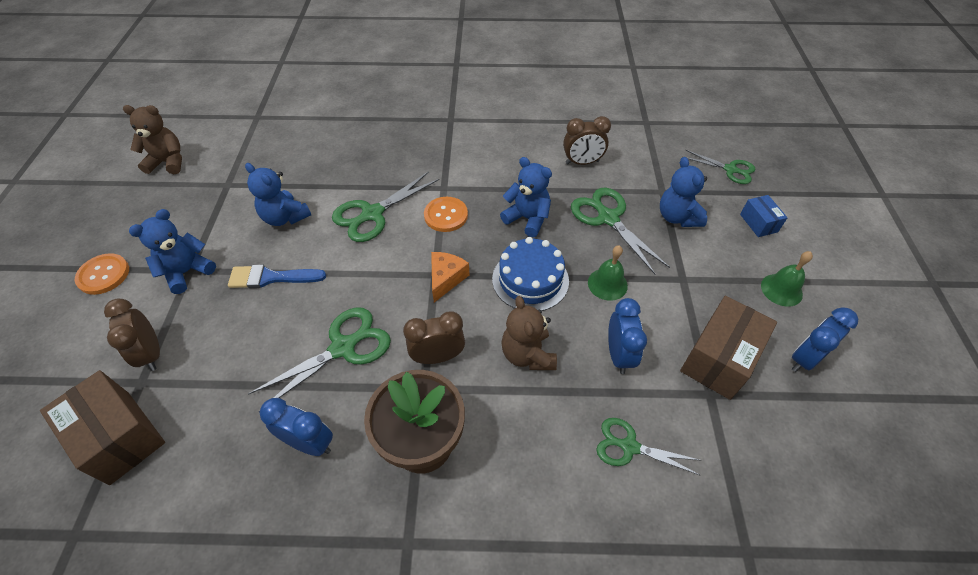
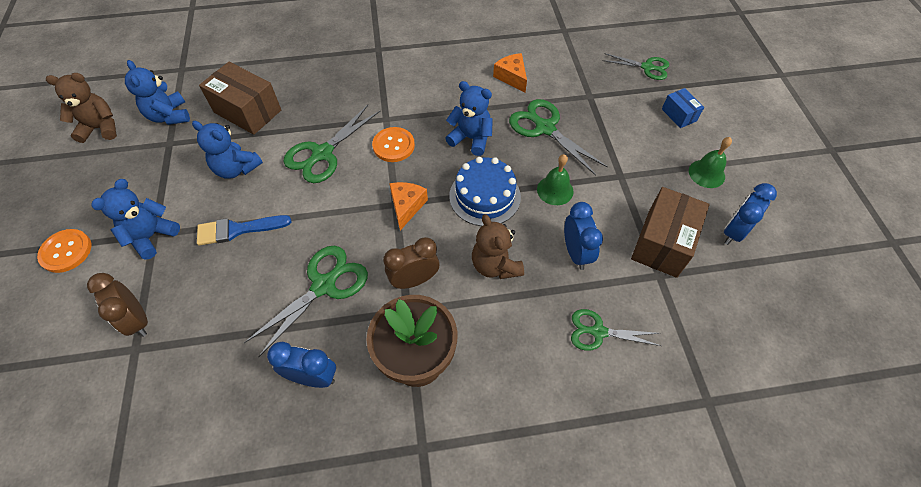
camera: 10 degrees left, 5 degrees up
(119, 436) = (128, 402): brown box -> brown box (247, 111)
(582, 162) = (512, 77): brown clock -> orange cheese
(677, 217) = (607, 119): blue teddy bear -> blue teddy bear (169, 116)

